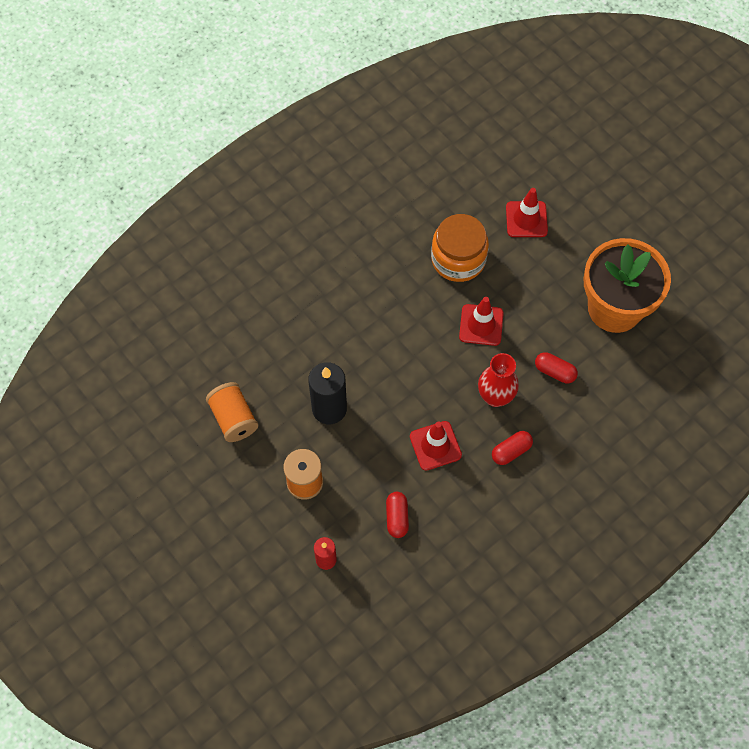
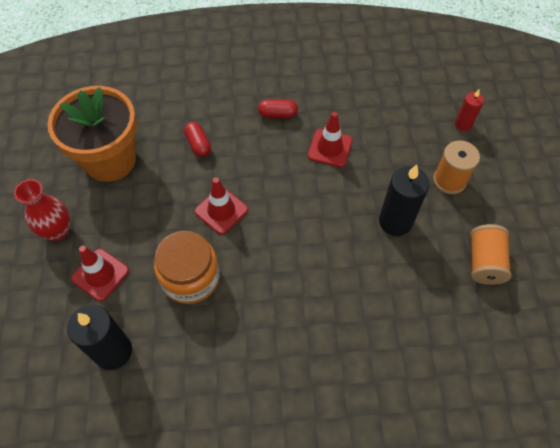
camera: 145 degrees left, 5 degrees down
(397, 517) = (393, 121): red capsule -> none
(466, 180) = (113, 351): none -> black candle
(495, 396) = (257, 154): red vase -> red vase (58, 231)

